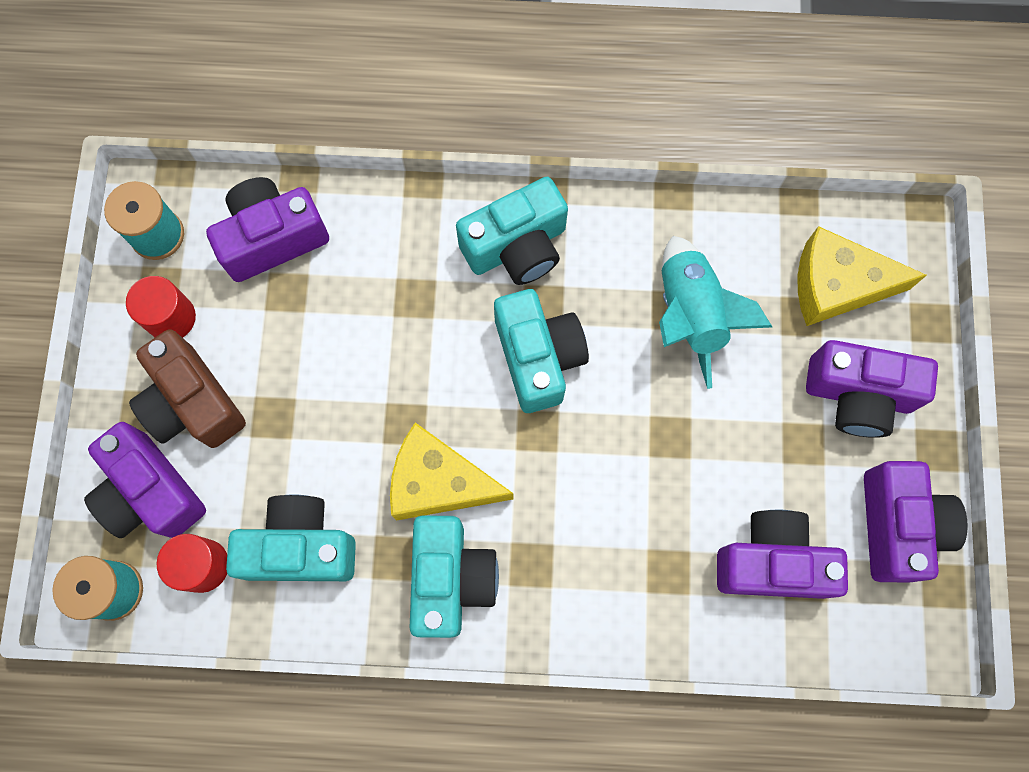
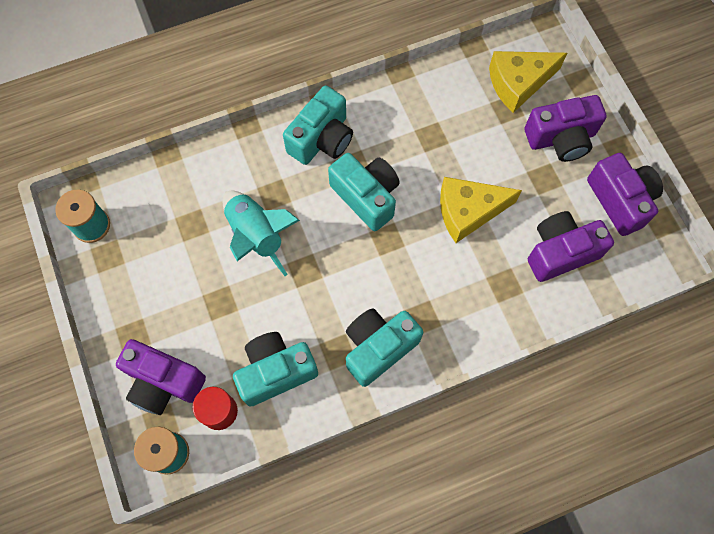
camera: 25 degrees left, 5 degrees down
(171, 318) = (125, 271): red cylinder -> none
(193, 403) = (164, 316): brown camera -> none
(272, 238) = (167, 197): purple camera -> none
(439, 482) = (342, 295): yellow cheese -> yellow cheese (468, 211)
(451, 578) = (378, 348): turquoise camera -> turquoise camera turned 105 degrees counterclockwise
(690, 314) = (443, 134): turquoise rocket -> turquoise rocket (256, 235)

